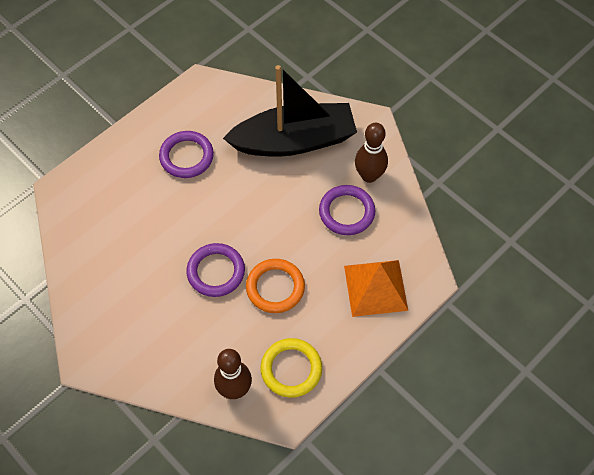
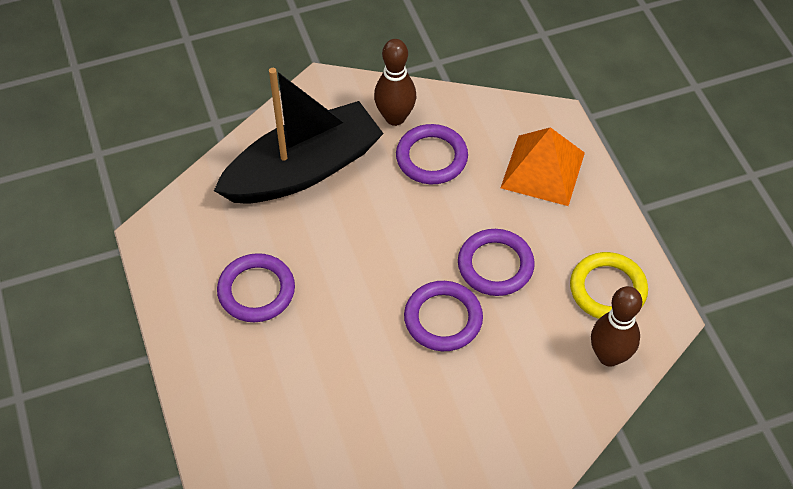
camera: 65 degrees left, 5 degrees down
(275, 287) = (495, 265): orange ring -> purple ring
(294, 141) = (303, 169): black boat -> black boat turned 45 degrees clockwise

